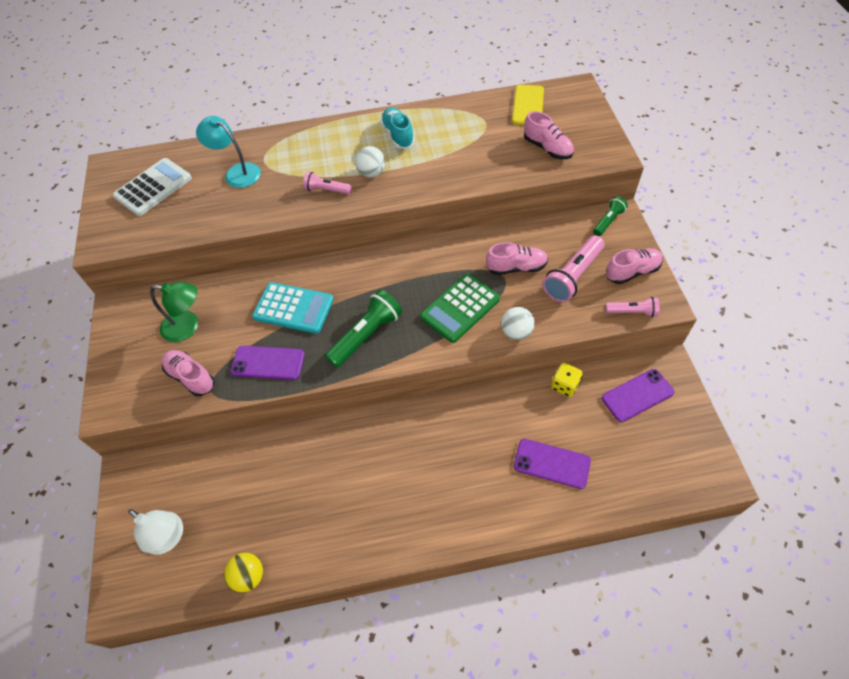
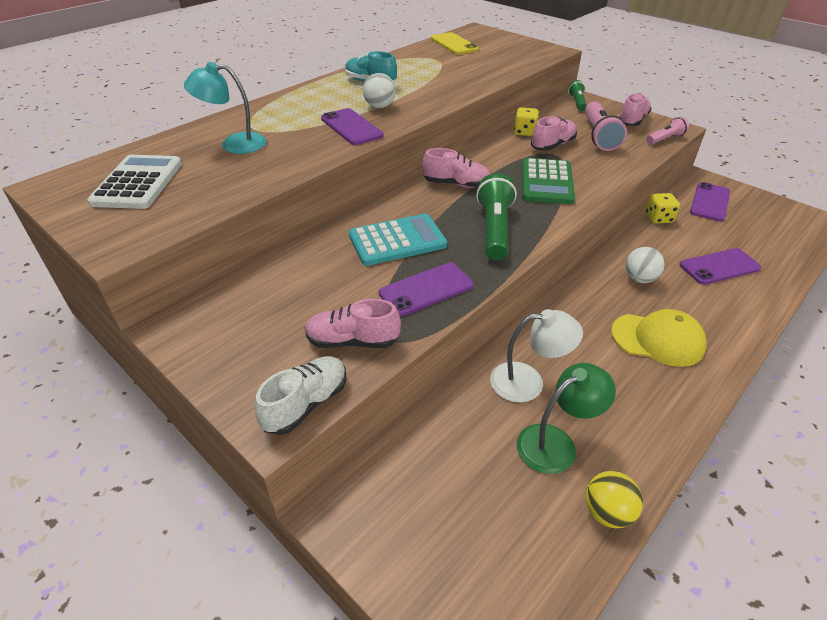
camera: 40 degrees left, 15 degrees down
(131, 406) = (306, 404): none -> white shoe
(169, 538) = (472, 542): white lamp -> white lamp (528, 381)
(188, 327) = (293, 303): green lamp -> green lamp (556, 443)
(327, 190) = (351, 127): pink flashlight -> purple phone
(419, 491) = (657, 339): none -> yellow cap
(511, 238) = (524, 132): none -> yellow dice
(516, 332) = (609, 178): white ball -> white ball (639, 279)
(547, 148) = (503, 58): pink shoe -> pink shoe (456, 184)

